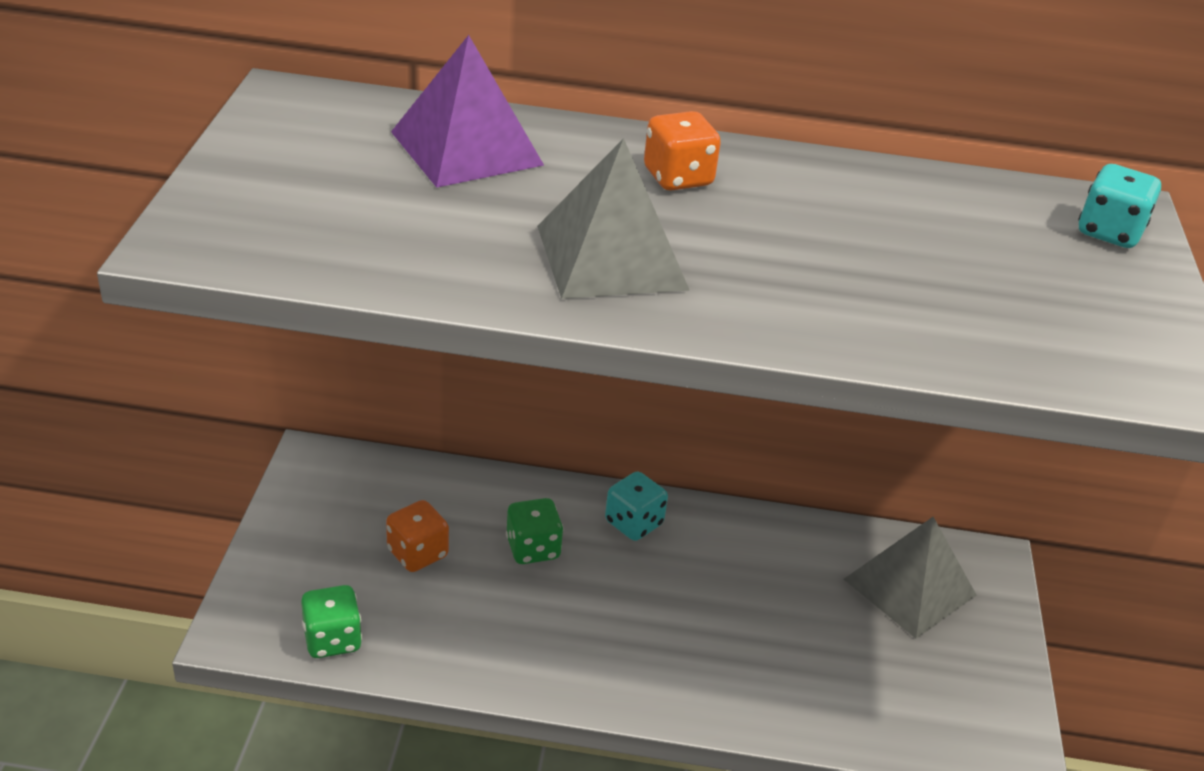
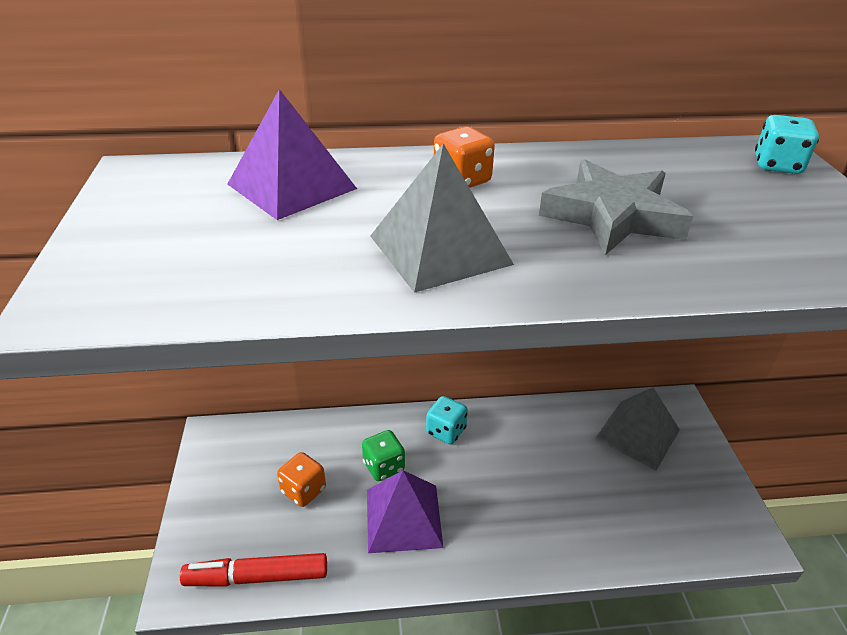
camera: 10 degrees left, 0 degrees up
(332, 639) = (257, 577): green dice -> red marker
(539, 615) = (403, 517): none -> purple pyramid
(843, 256) = (612, 216): none -> grey star

